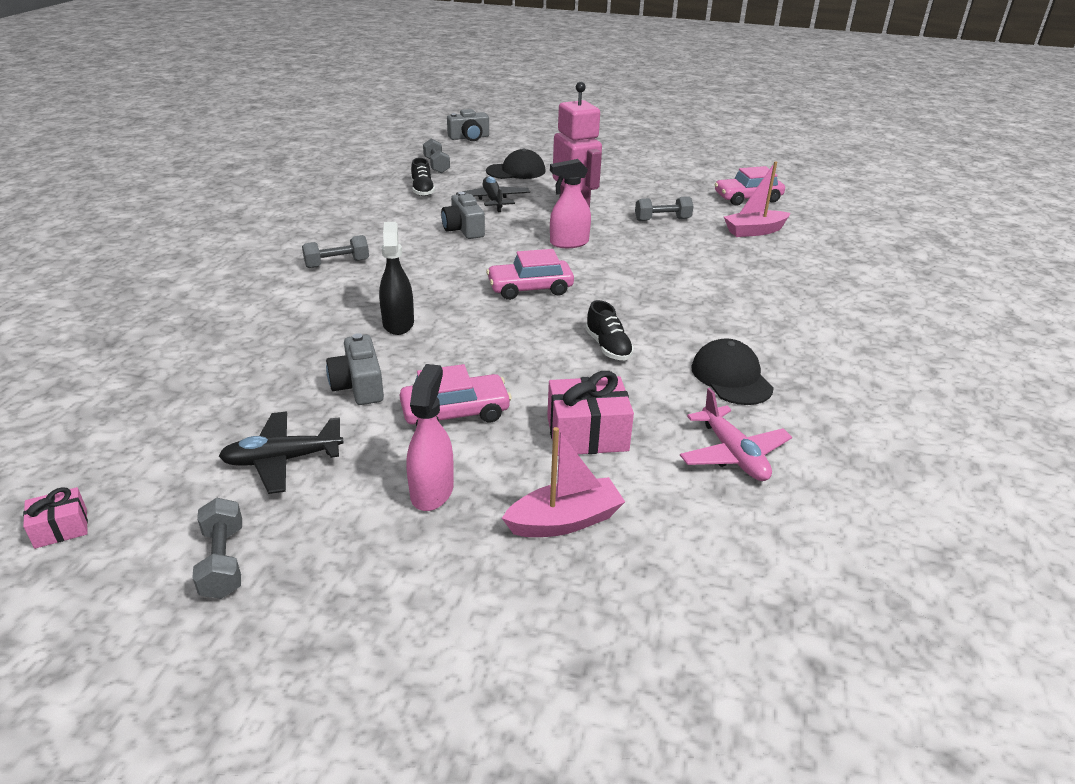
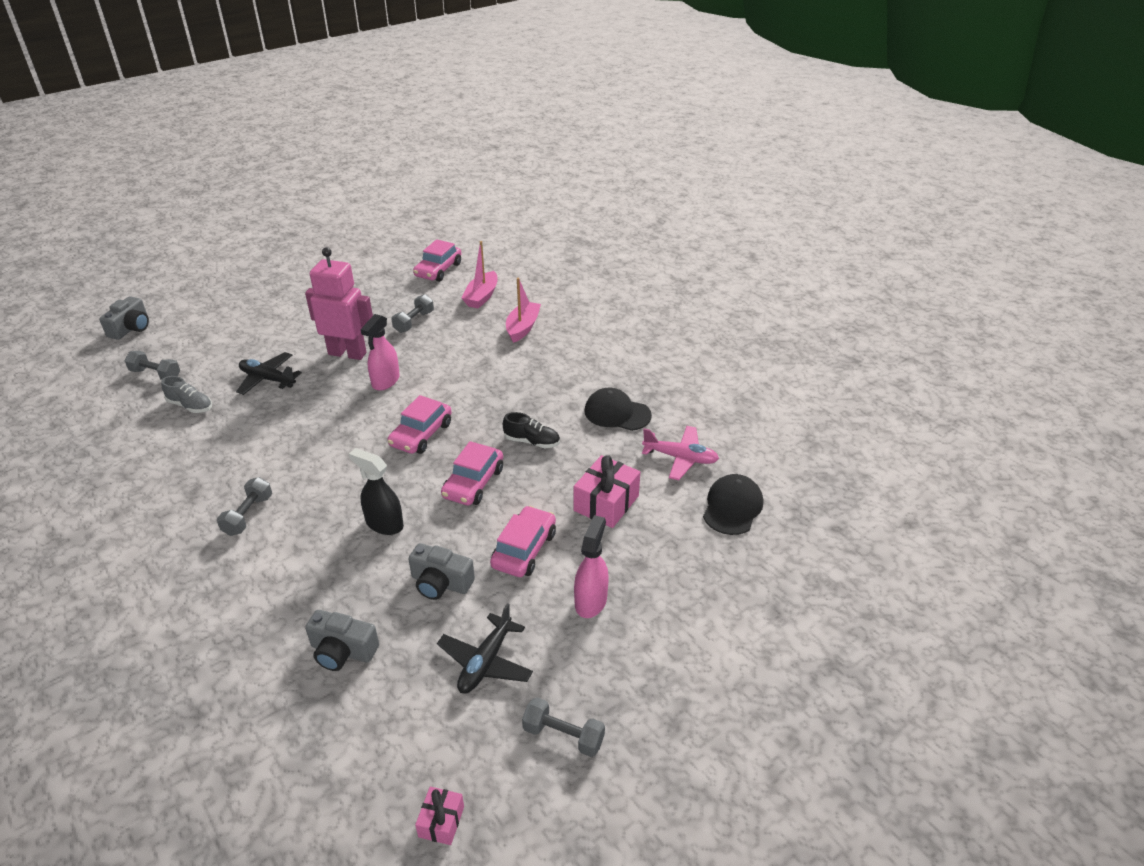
camera: 50 degrees left, 5 degrees up
(422, 190) = (190, 406): black shoe -> grey shoe
(432, 491) = (591, 601): pink spray bottle -> pink spray bottle turned 60 degrees clockwise
(463, 229) = (291, 419): grey camera -> grey camera (342, 651)
(506, 342) = (473, 483): none -> pink car
(516, 171) = (236, 340): black cap -> black cap (732, 507)
(565, 521) = (670, 557): pink boat -> pink boat (523, 327)

